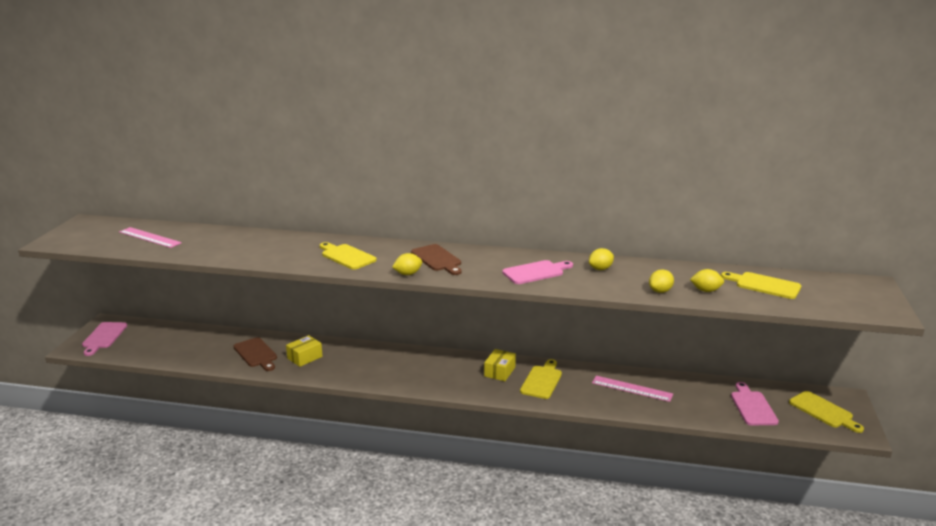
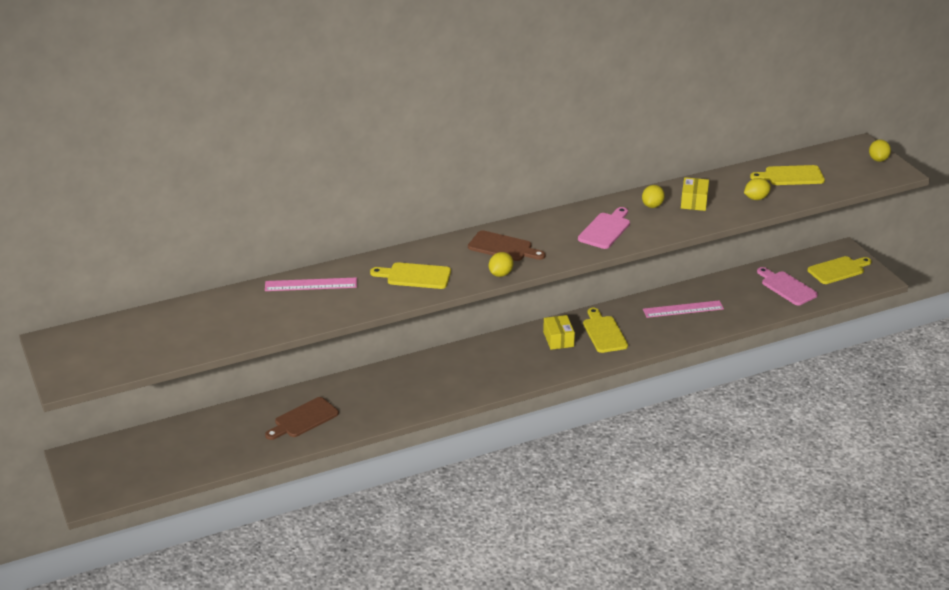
camera: 35 degrees left, 10 degrees up
(103, 337) = (100, 473): pink cutting board -> none
(149, 237) = (170, 332): pink ruler -> pink ruler (311, 285)
(256, 354) = (303, 419): brown cutting board -> brown cutting board turned 120 degrees clockwise
(305, 357) = (359, 402): yellow box -> yellow box (694, 201)
(660, 291) = (724, 212): yellow lemon -> yellow lemon (878, 159)
(823, 411) = (838, 270): yellow cutting board -> yellow cutting board turned 45 degrees counterclockwise

